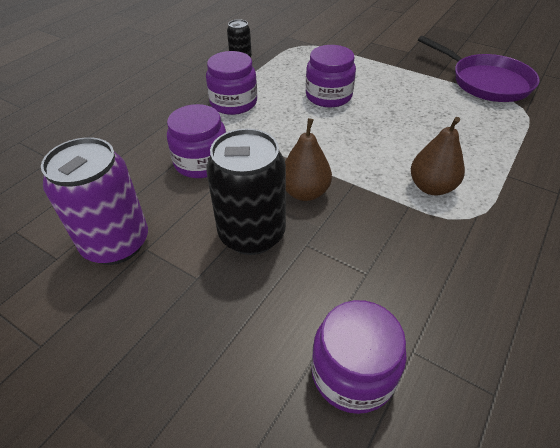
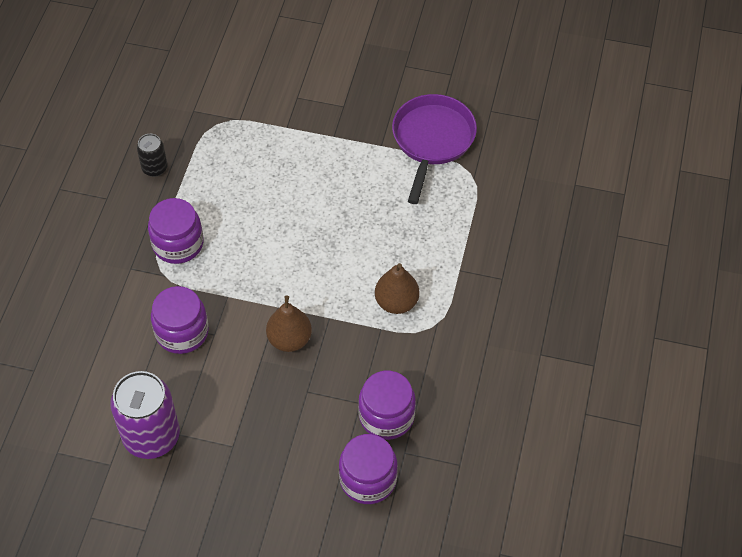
camera: 20 degrees left, 10 degrees up
(252, 234) = (260, 395): black can -> none
(328, 96) = (274, 206): purple jar -> purple jar (386, 416)
(485, 82) = (432, 140): purple pan -> purple pan turned 105 degrees counterclockwise

